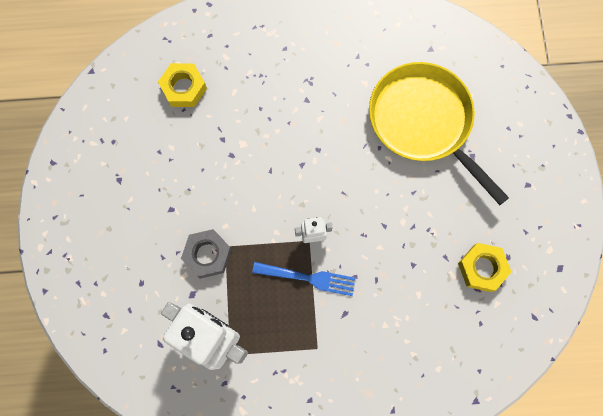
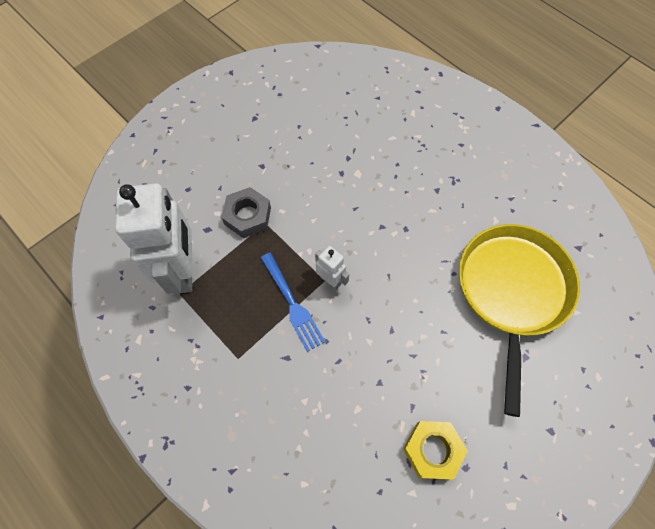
camera: 50 degrees right, 10 degrees down
(183, 88) = (362, 105): yellow nut -> none

